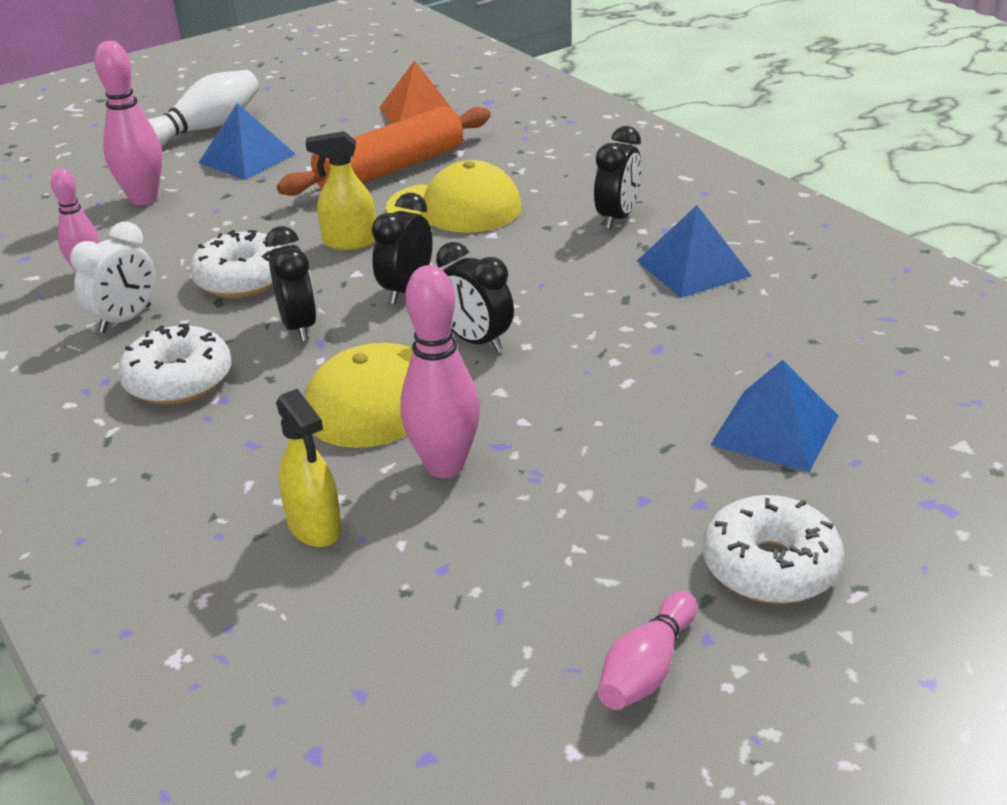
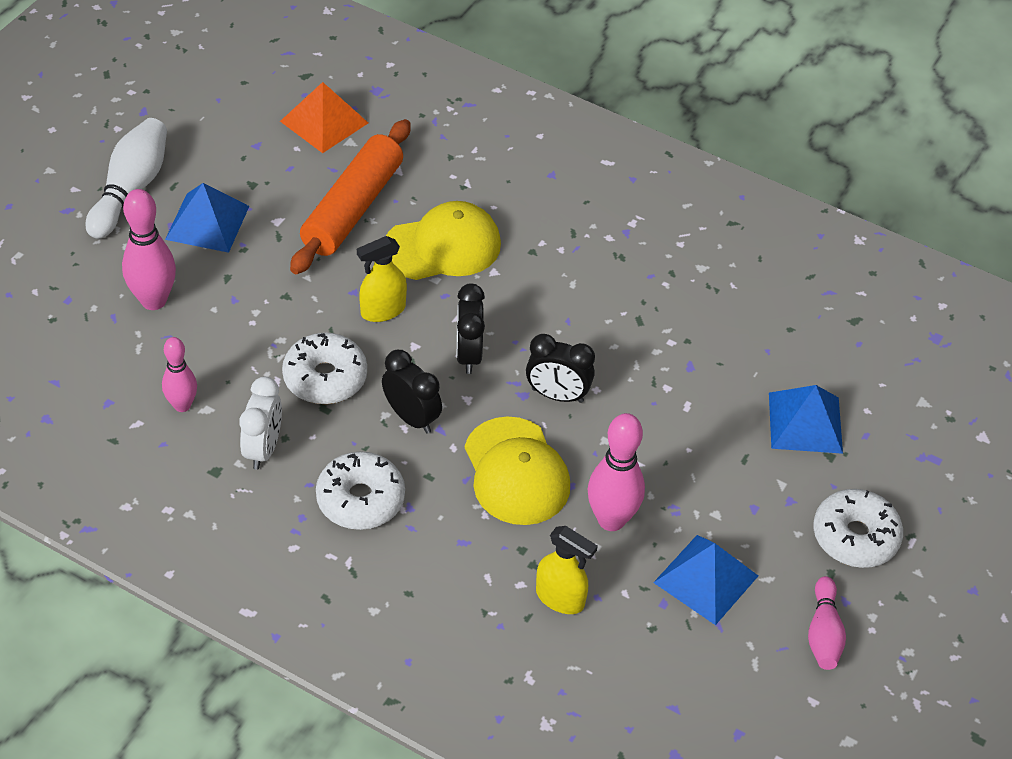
camera: 30 degrees left, 15 degrees up
(617, 218) = (582, 227): black clock -> none
(693, 268) = (670, 273): blue pyramid -> blue pyramid (706, 579)

